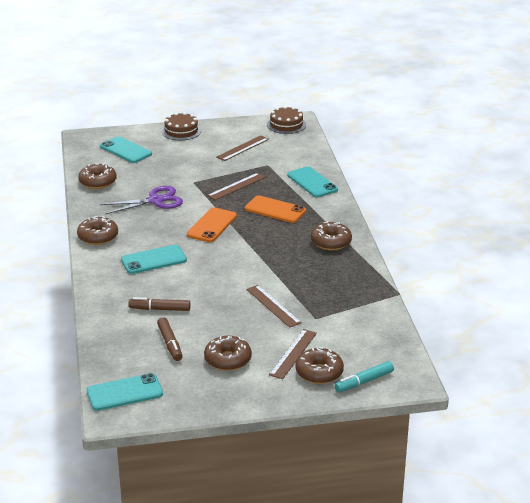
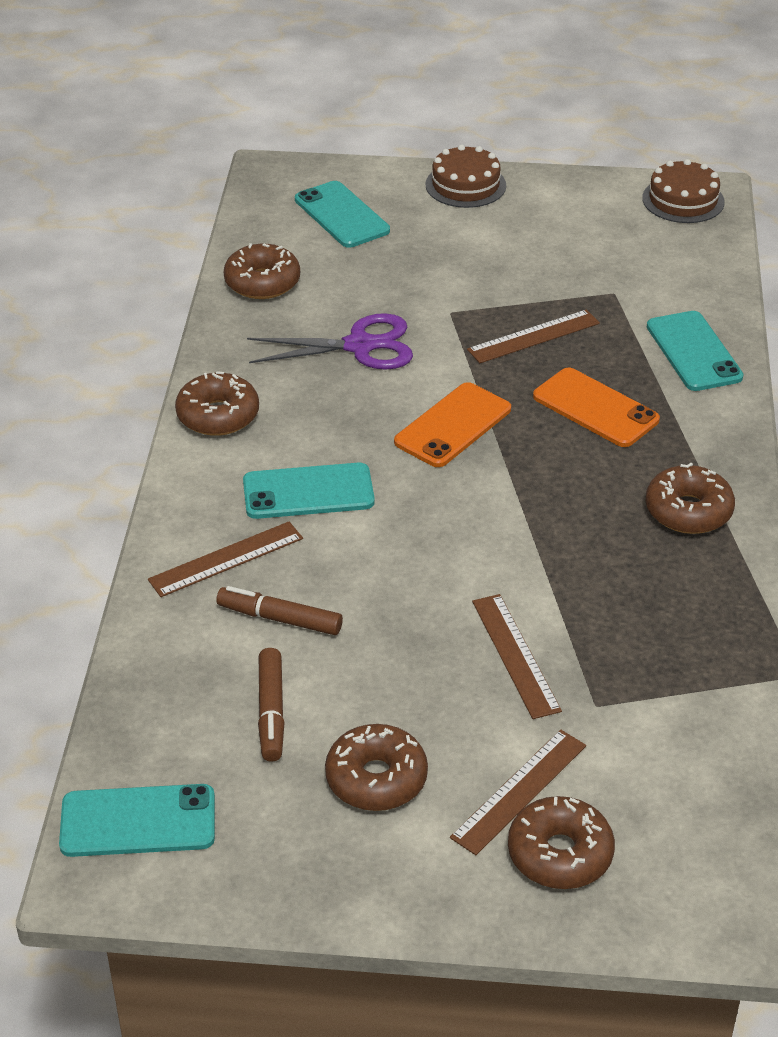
camera: 15 degrees right, 10 degrees up
(242, 148) = (575, 244): brown ruler -> brown ruler (226, 559)
(364, 381) = (650, 900): turquoise marker -> none

